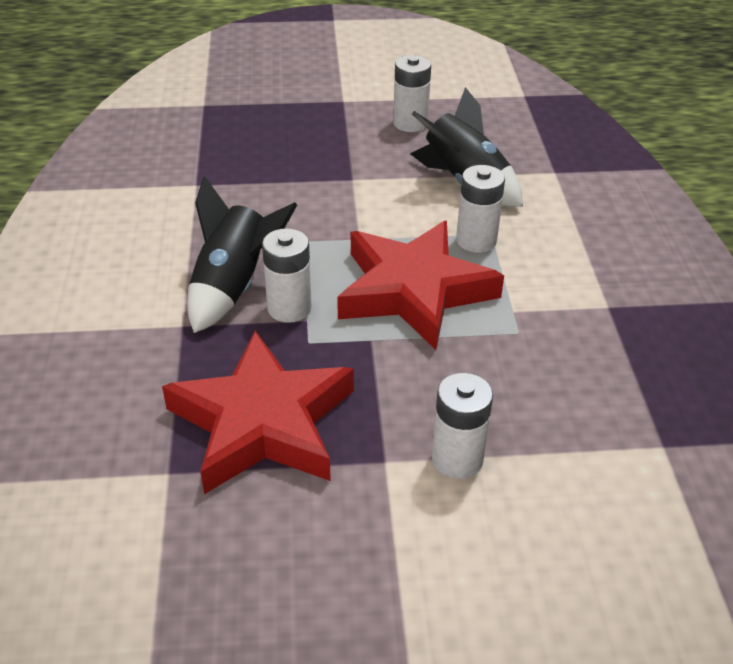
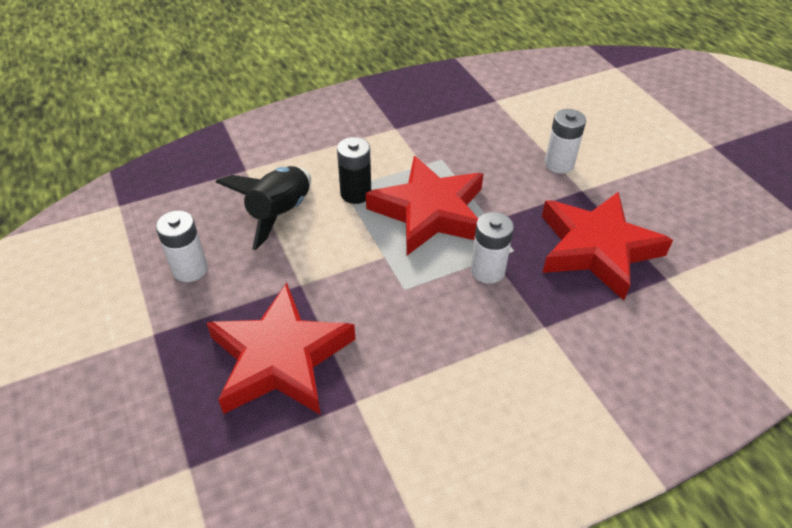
camera: 110 degrees left, 5 degrees up
(233, 286) = (484, 312): black rocket -> none
(271, 154) = (280, 358): none -> red star
(476, 240) = (356, 193): white battery -> black battery

